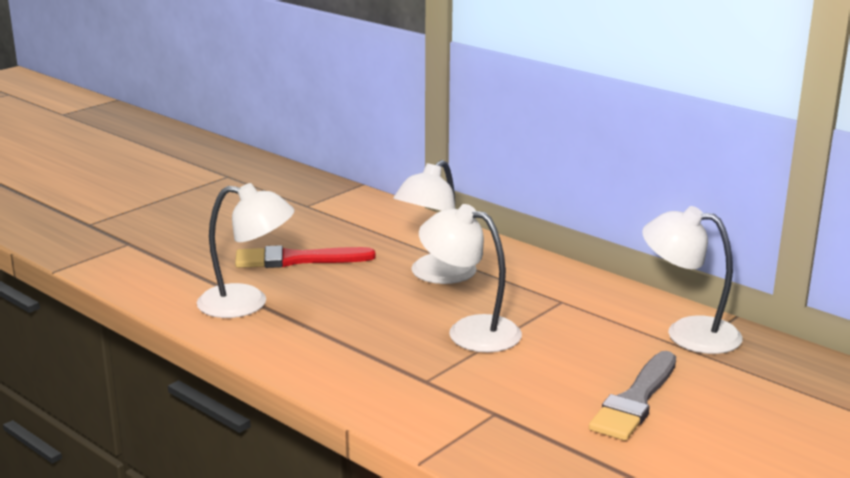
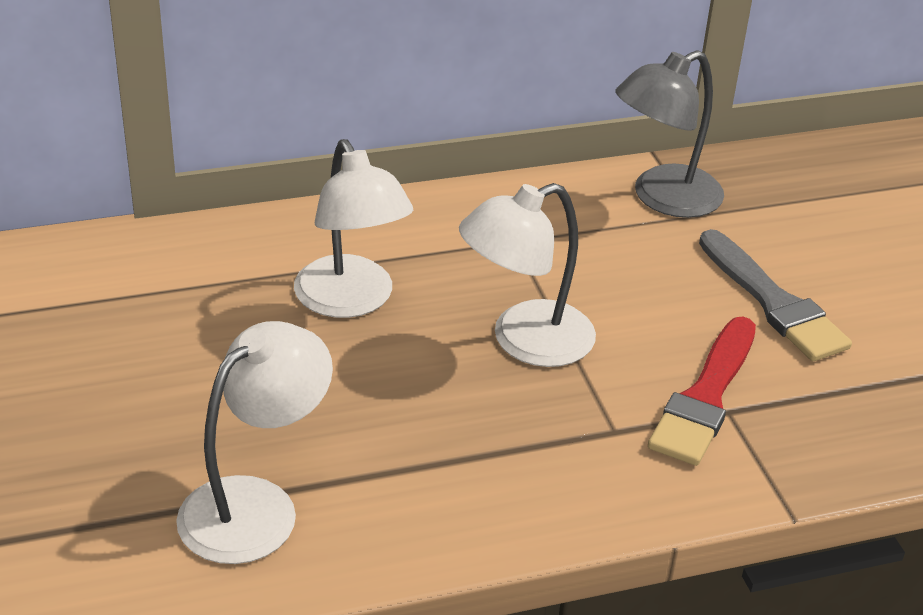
camera: 60 degrees left, 15 degrees up
(297, 260) = (167, 399): red brush -> red brush (705, 397)
(688, 333) = (663, 198): white lamp -> grey lamp

